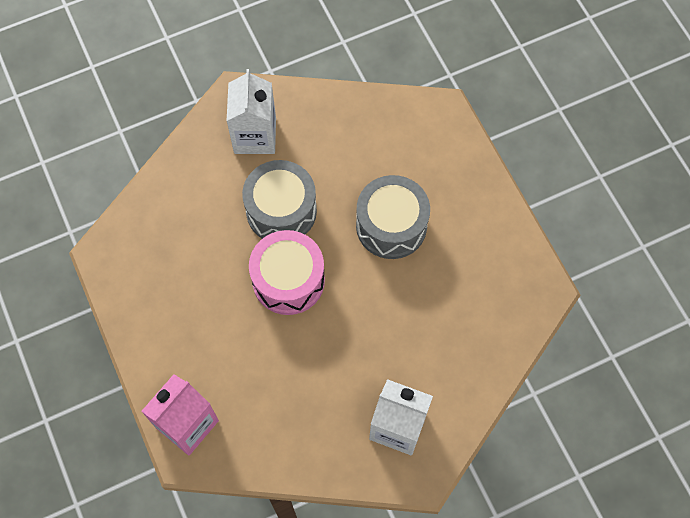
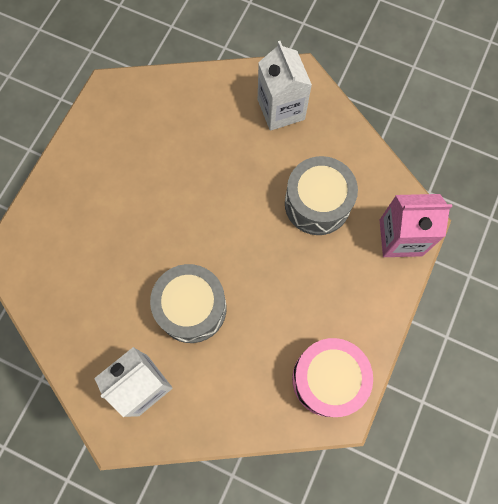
camera: 130 degrees left, 5 degrees up
(288, 280) = (242, 257): pink drum -> pink drum (328, 379)
(391, 226) = (139, 220): grey drum -> grey drum (317, 203)

